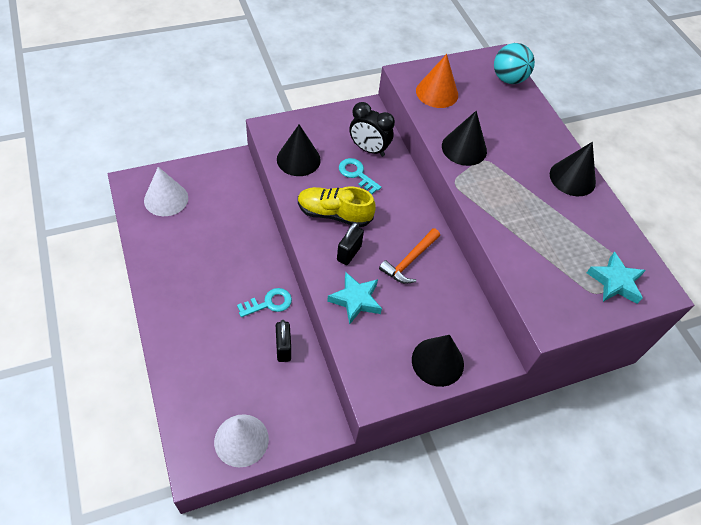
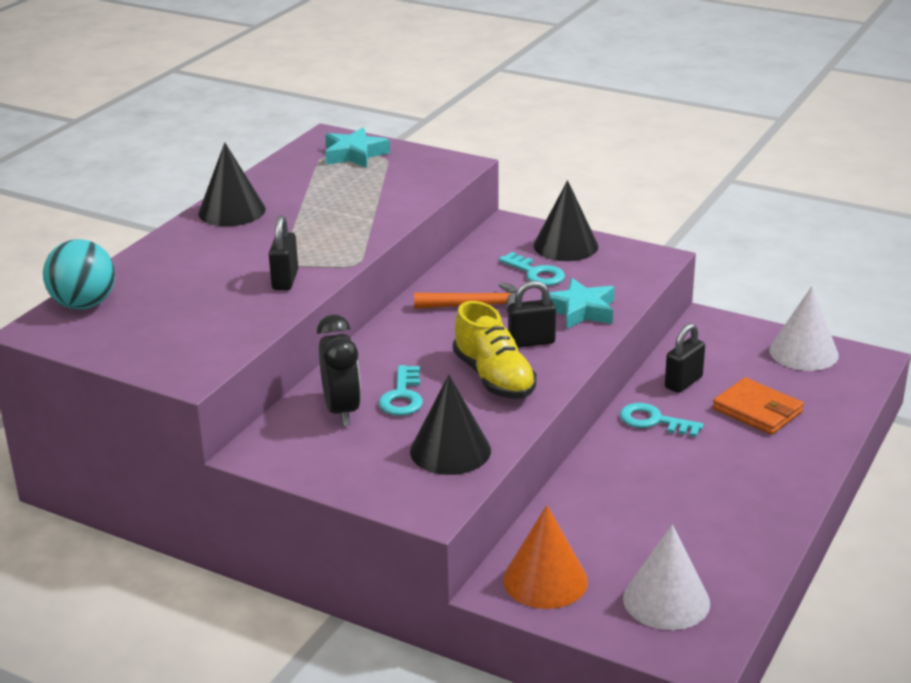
camera: 125 degrees left, 25 degrees down
(224, 355) = (757, 410): none -> orange wallet
(418, 316) = (536, 273): none -> turquoise key
(437, 92) = (198, 338): orange cone -> orange cone (545, 580)
(464, 148) = (285, 280): black cone -> black padlock

